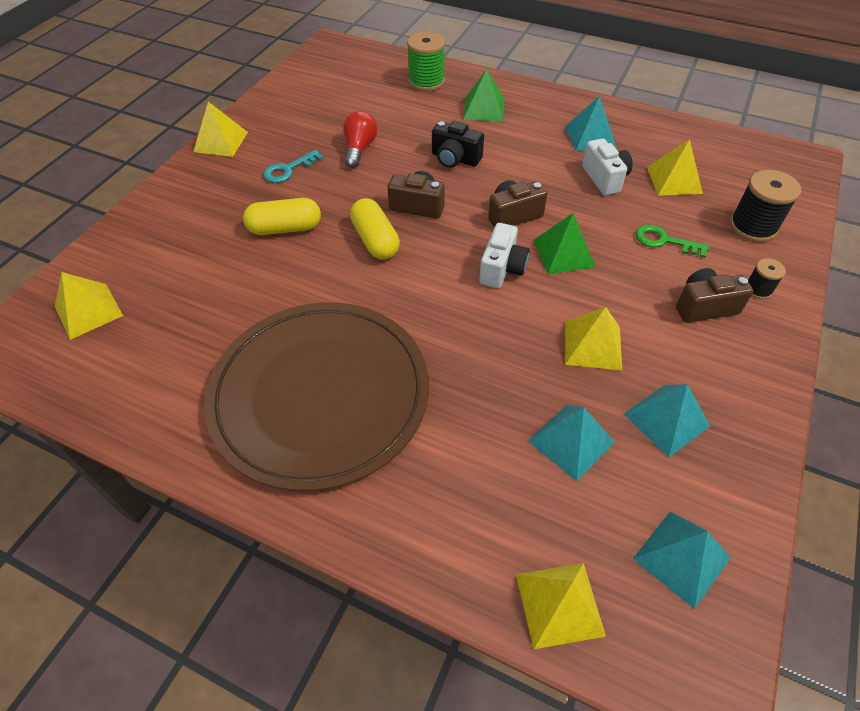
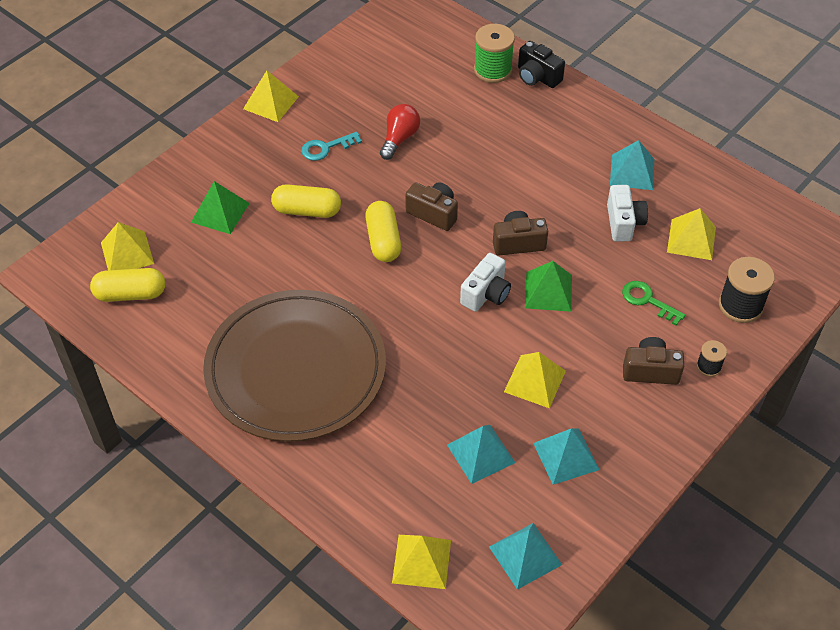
camera: 15 degrees right, 0 degrees up
(99, 354) = (130, 294): none -> yellow capsule
(455, 159) = (487, 169): black camera -> black camera (537, 77)
(484, 109) = (538, 116): green pyramid -> green pyramid (220, 212)

